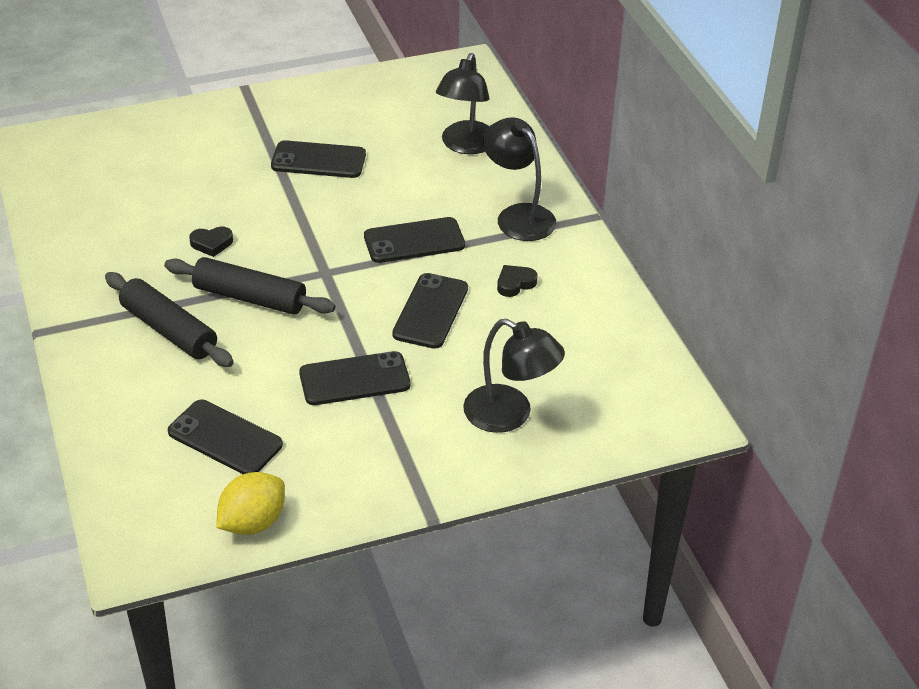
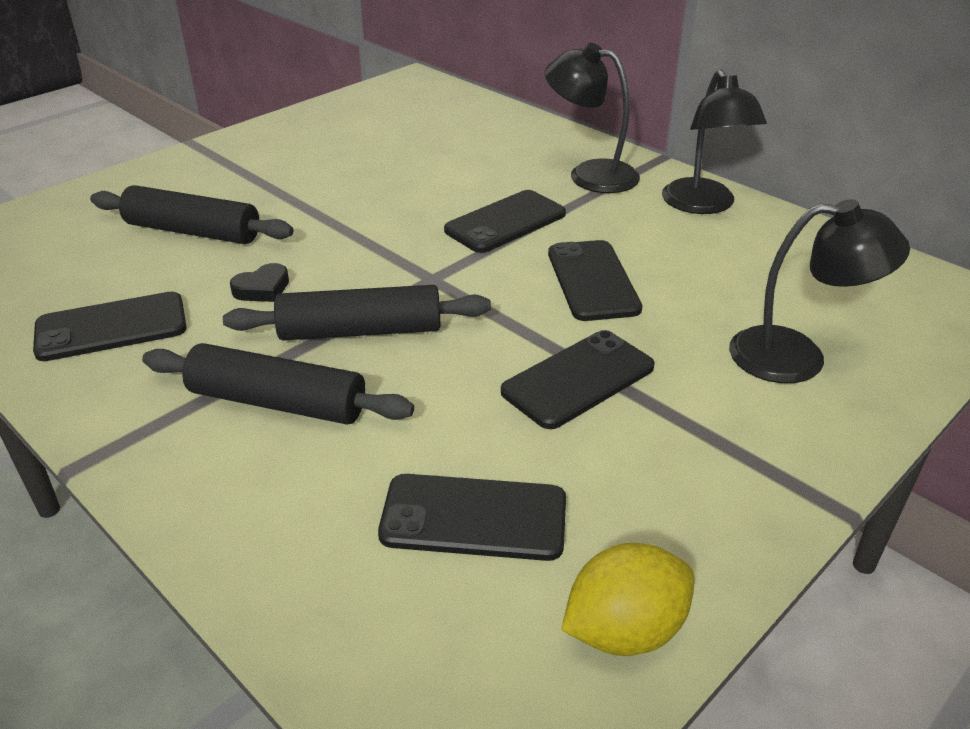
camera: 25 degrees left, 5 degrees down
(197, 179) = (193, 231): none -> black rolling pin
(253, 522) = (624, 630): yellow lemon -> yellow lemon turned 45 degrees clockwise
(318, 160) = (329, 181): black phone -> black phone (111, 327)
(465, 145) = (476, 134): black lamp -> black lamp (703, 205)
(515, 283) = (653, 230): black heart -> none

